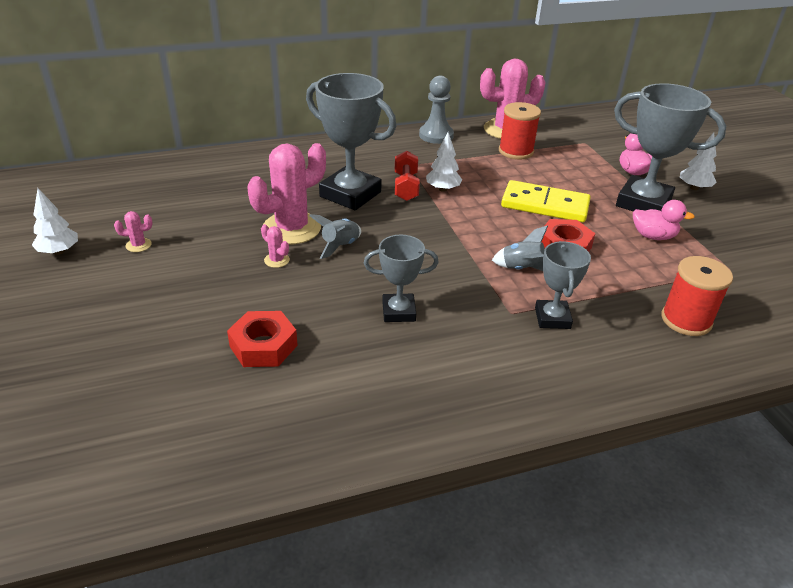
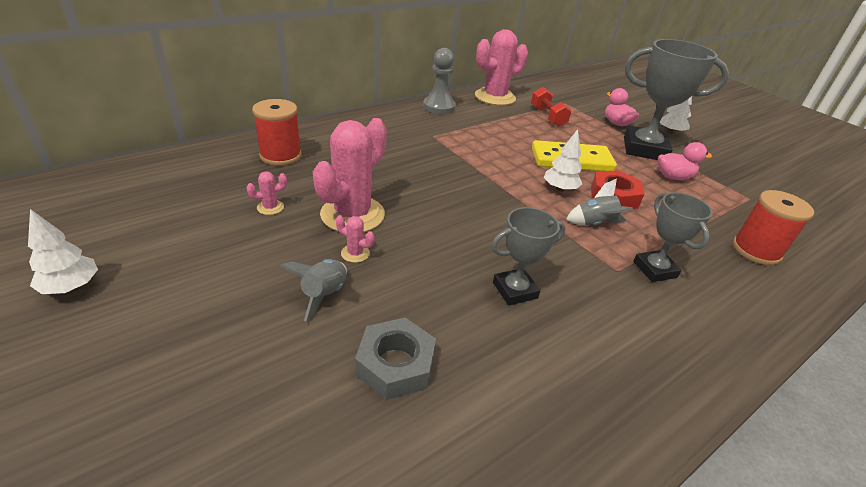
camera: 20 degrees left, 0 degrees up
(138, 245) = (179, 261): pink cactus -> pink cactus (270, 207)
(263, 346) = (395, 365): red nut -> grey nut
(340, 246) = (413, 226): grey rocket -> grey rocket (324, 294)
(350, 194) = (393, 170): grey trophy -> none
(406, 187) = (441, 157): red dumbbell -> red dumbbell (547, 116)
(443, 189) = (476, 155): white tree -> white tree (560, 189)
(516, 151) = (515, 115): red spool -> red spool (280, 155)

